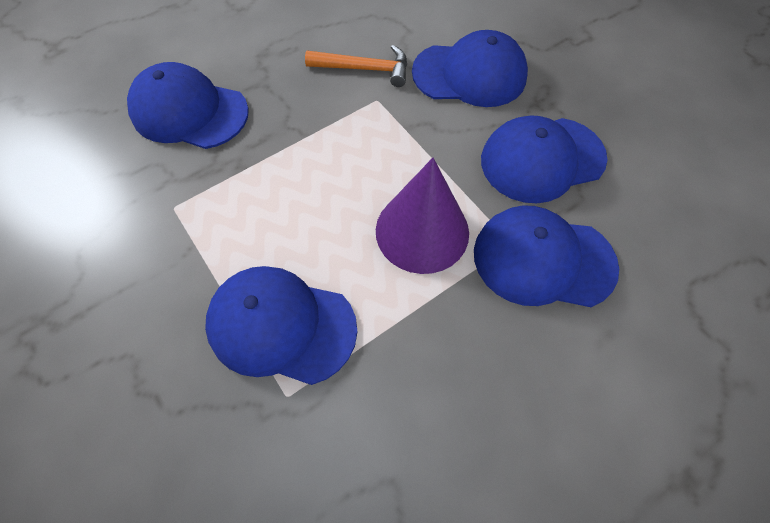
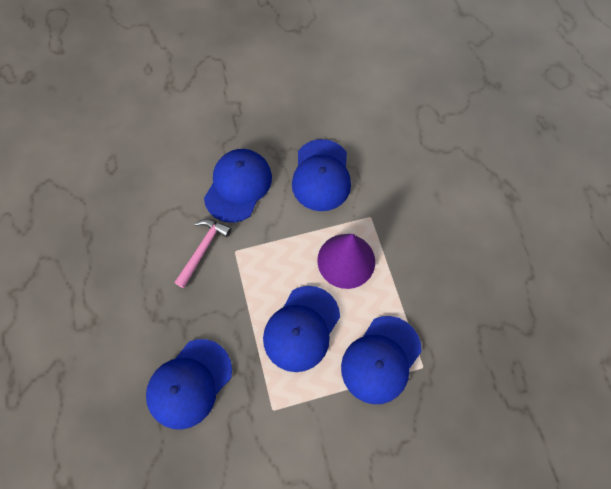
camera: 70 degrees left, 5 degrees up
(364, 69) = (203, 249): orange hammer -> pink hammer
(543, 259) = (385, 205): blue cap -> blue cap (301, 328)

